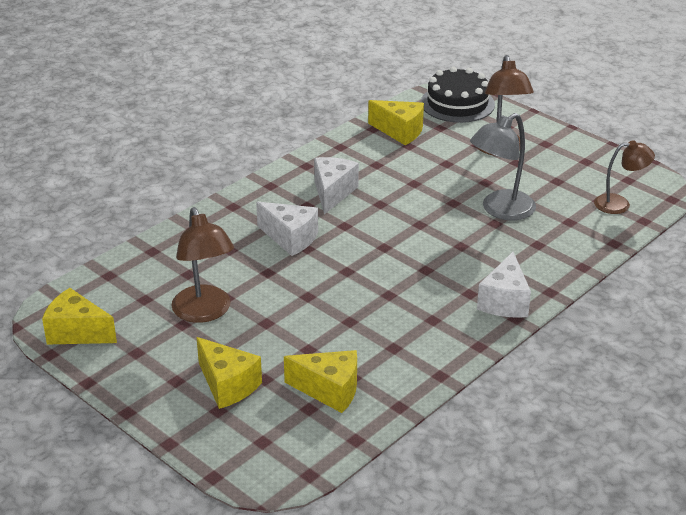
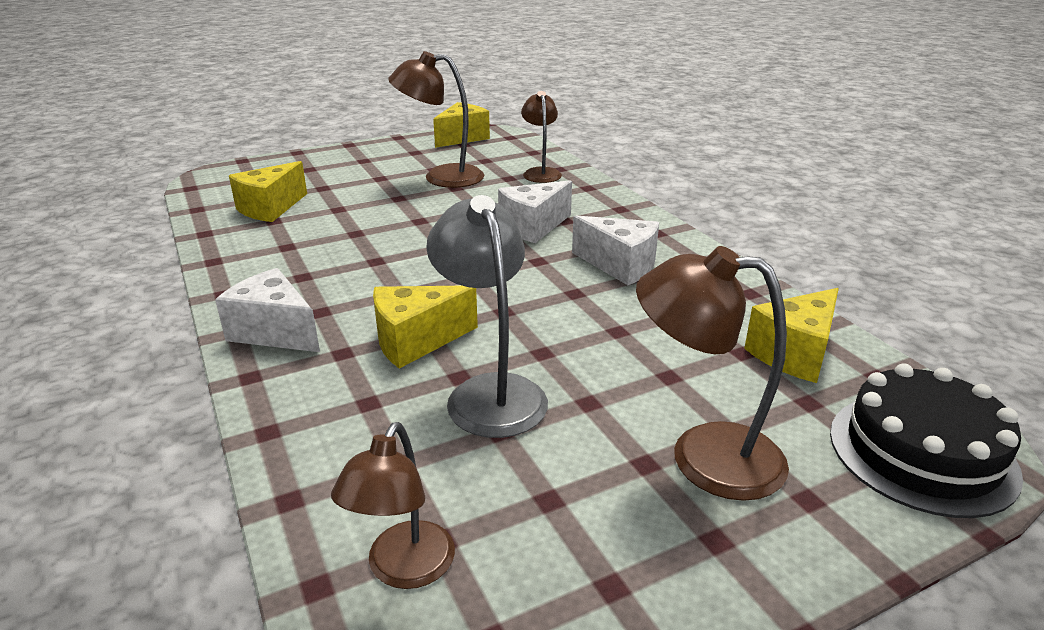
camera: 110 degrees right, 5 degrees down
(168, 258) = (540, 172): none -> brown lamp
(227, 385) = (333, 174): yellow cheese -> yellow cheese (416, 341)

